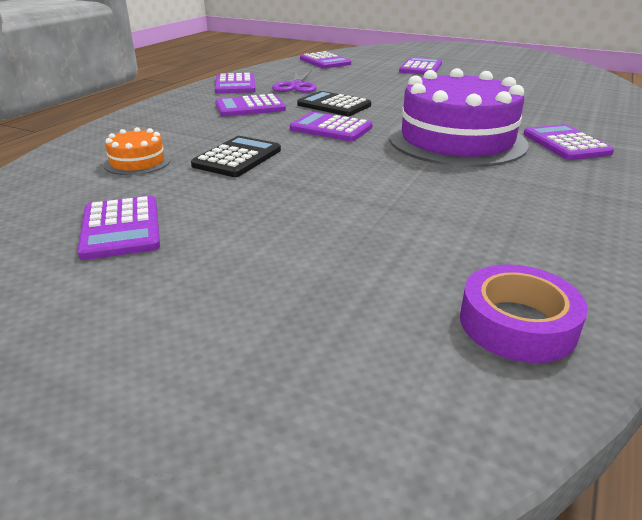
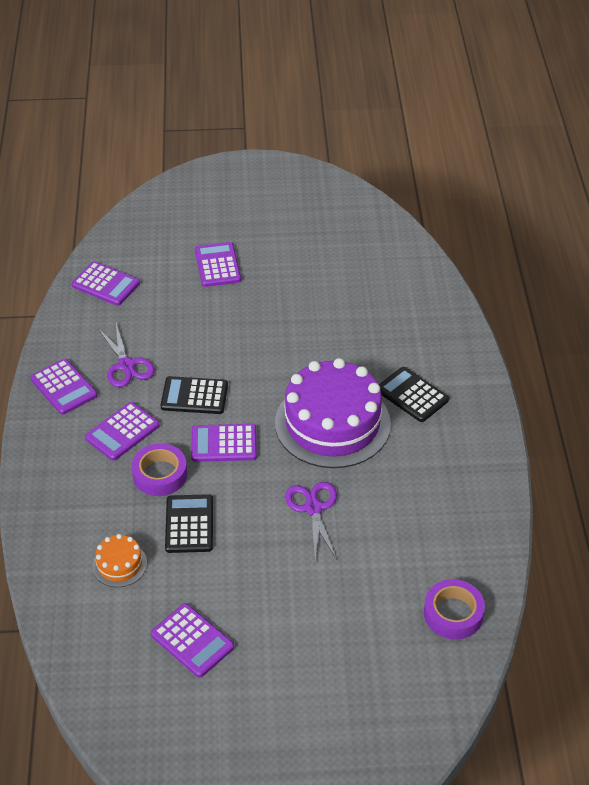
camera: 30 degrees left, 15 degrees up
(250, 129) = (160, 474): none -> purple tape
(382, 180) = (313, 508): none -> purple scissors
(565, 144) = (412, 395): purple calculator -> black calculator

